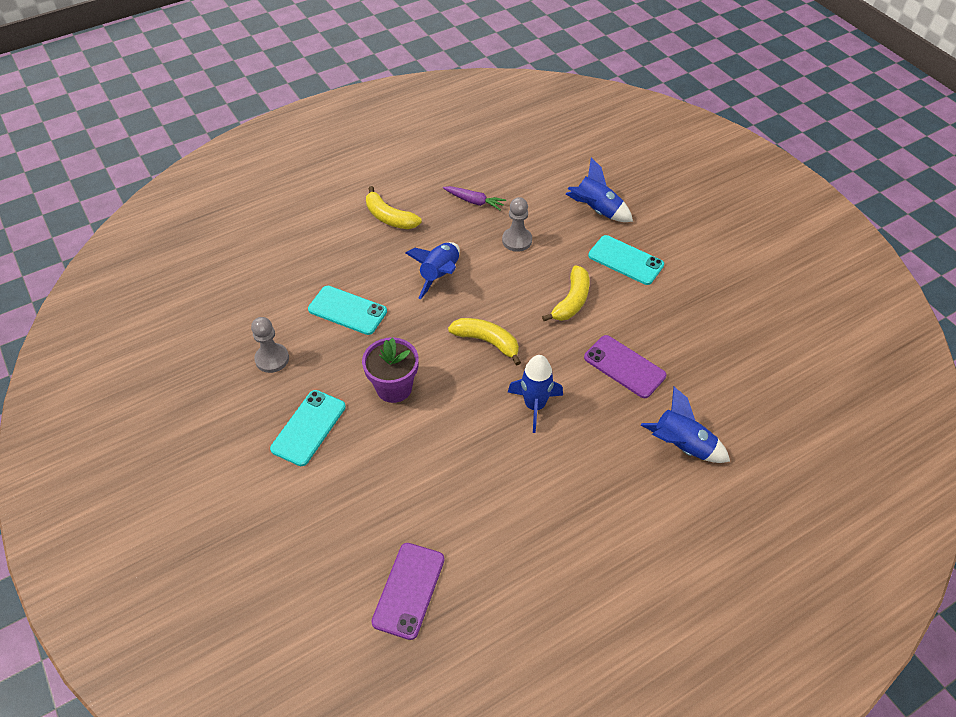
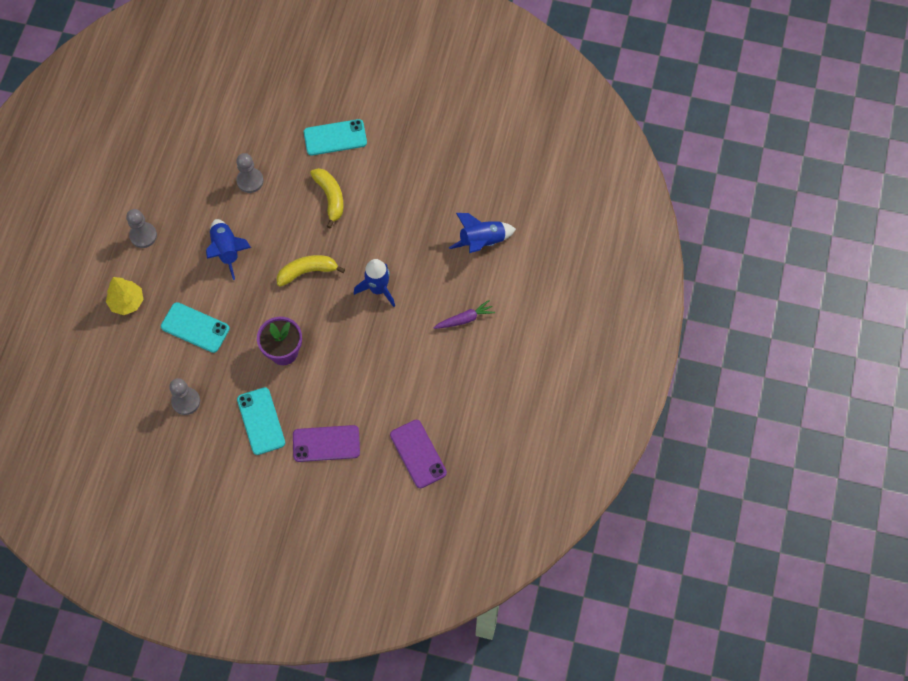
camera: 45 degrees left, 15 degrees up
(321, 252) = (127, 302): none -> yellow tree
(347, 310) = (195, 327): turquoise phone -> turquoise phone turned 45 degrees clockwise
(389, 217) = (143, 235): yellow banana -> grey pawn
(474, 201) = (188, 173): purple carrot -> purple carrot (465, 319)
(596, 210) = (279, 112): blue rocket -> none
(624, 367) = (405, 217): purple phone -> purple phone (326, 444)

